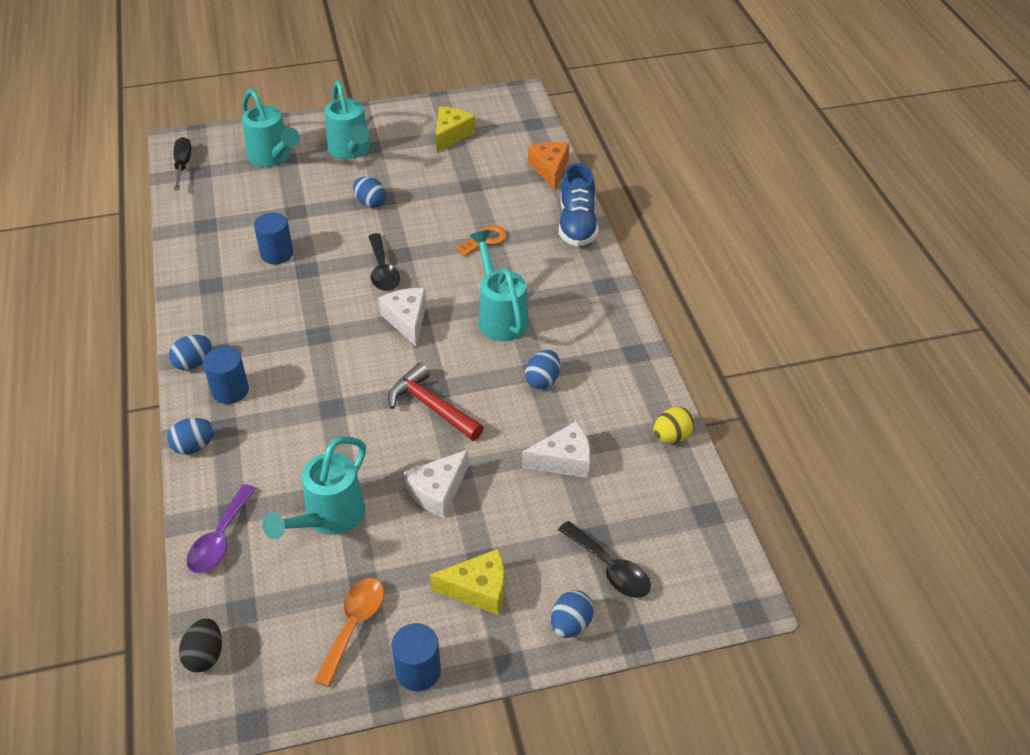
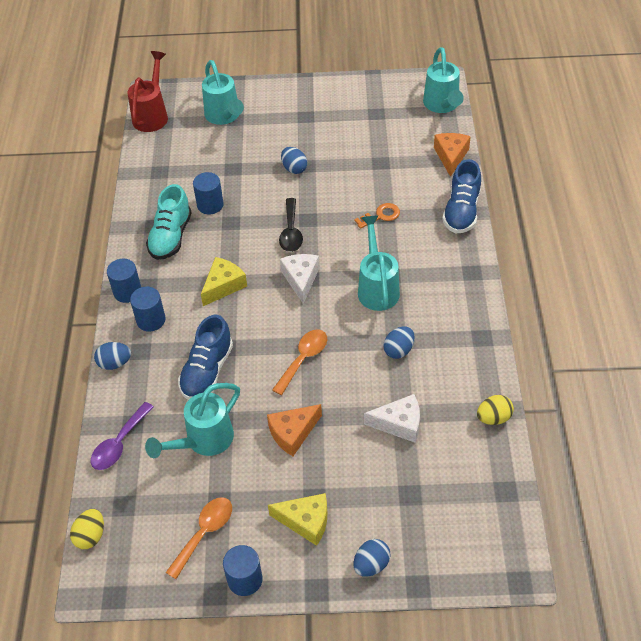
camera: 15 degrees right, 5 degrees up
(183, 165) = (152, 115): black screwdriver -> red watering can
(193, 363) = (127, 292): blue egg -> blue cylinder
(205, 655) = (91, 536): black egg -> yellow egg
(235, 294) = (171, 237): none -> turquoise shoe
(315, 438) = (207, 371): none -> blue shoe
(351, 151) = (288, 118): turquoise watering can -> turquoise watering can (442, 106)
(431, 406) = (303, 359): red hammer -> orange spoon
(438, 491) = (293, 433): white cheese -> orange cheese
(451, 135) = (375, 113): yellow cheese -> yellow cheese (223, 286)
(610, 568) = (414, 523): black spoon -> none

